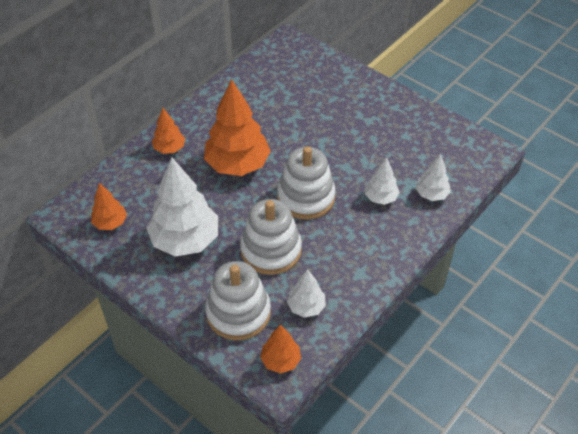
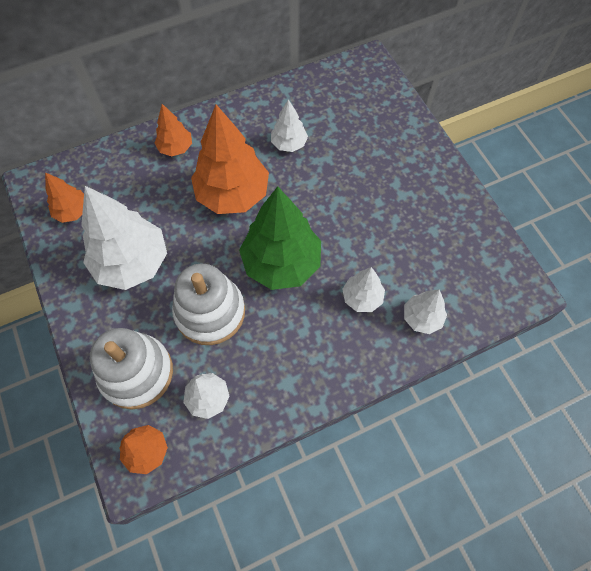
camera: 25 degrees right, 15 degrees up
(260, 115) = (289, 144): none -> white tree
(306, 197) = (281, 263): white stacking toy -> green tree

